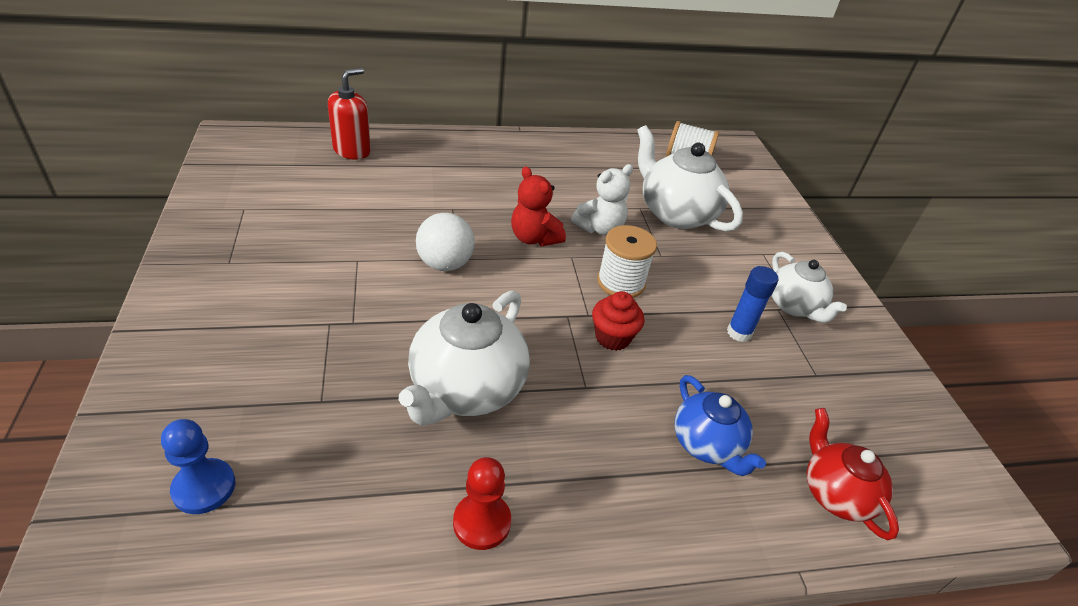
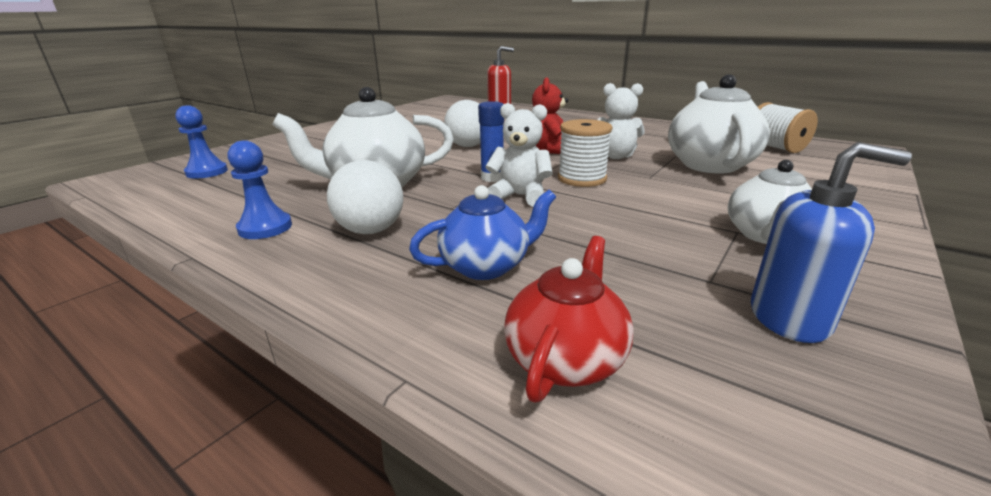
camera: 50 degrees right, 15 degrees down
(482, 522) = (265, 228): red pawn -> blue pawn
(575, 460) = (371, 230): none -> white ball
(612, 337) = (520, 196): red cupcake -> white teddy bear
(707, 444) = (486, 266): blue teapot -> blue teapot turned 135 degrees counterclockwise
(739, 333) = (654, 228): blue glue stick -> blue glue stick (492, 178)
(871, 386) = (789, 317): none -> blue soap dispenser

